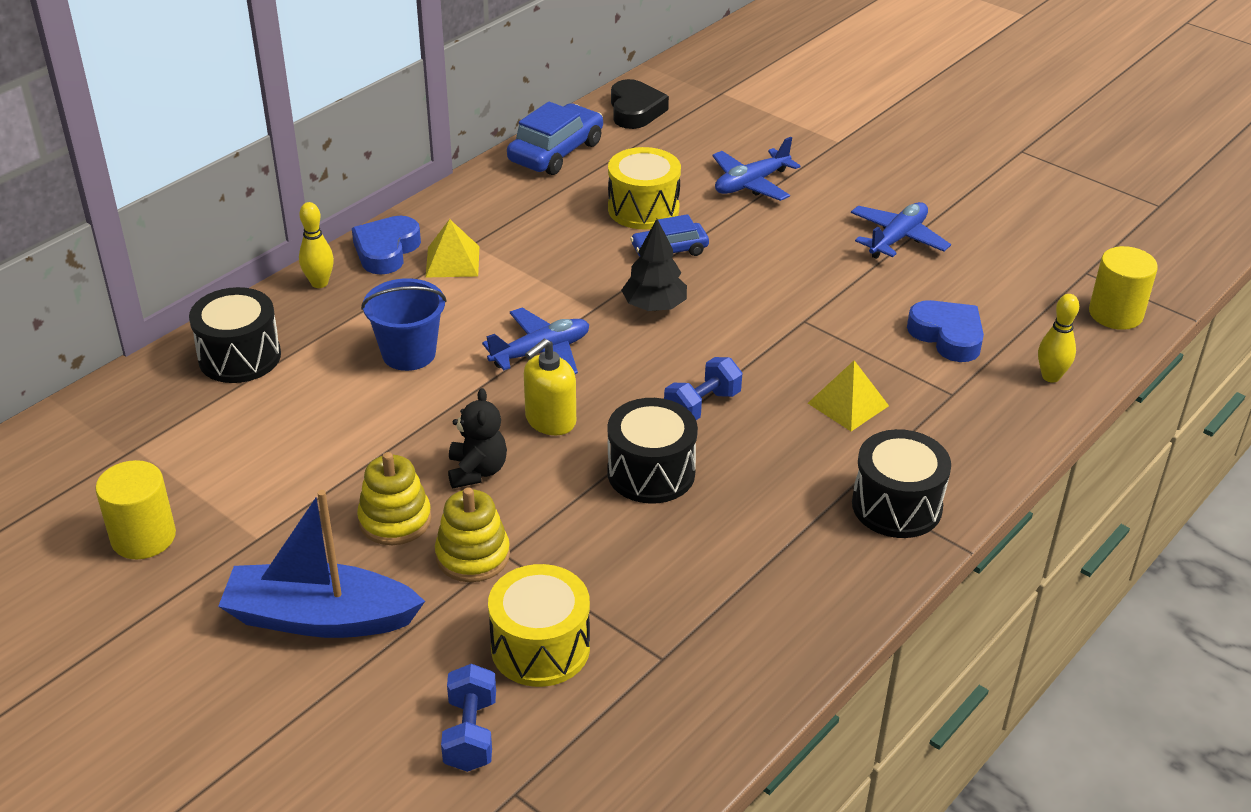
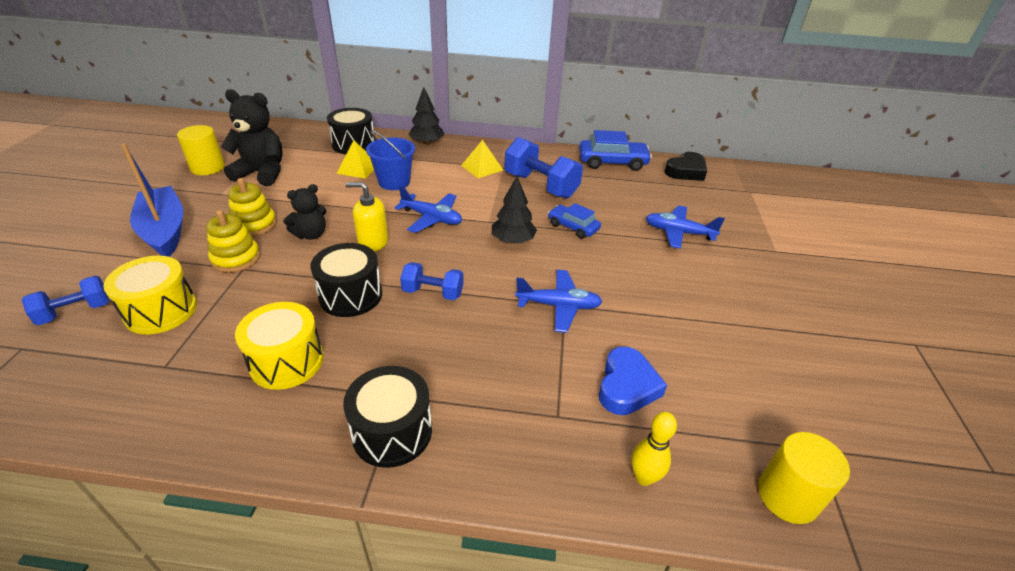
camera: 55 degrees right, 0 degrees up
(234, 479) = (262, 173): none -> black teddy bear
(319, 283) = (427, 143): yellow bowling pin -> black tree
(386, 251) = (470, 149): blue heart -> none
(552, 233) = (540, 185): none -> blue dumbbell
(643, 209) = (600, 205): yellow drum -> yellow drum (287, 361)
(848, 404) = (492, 360): yellow pyramid -> yellow pyramid (358, 168)
(897, 238) = (709, 316): blue plane -> blue plane (558, 306)

